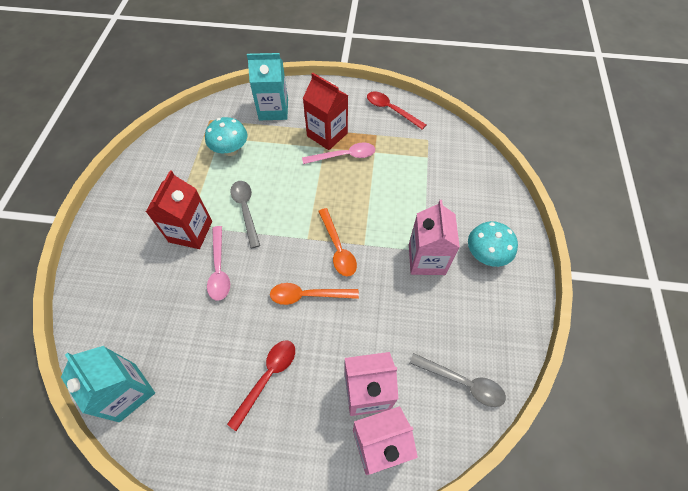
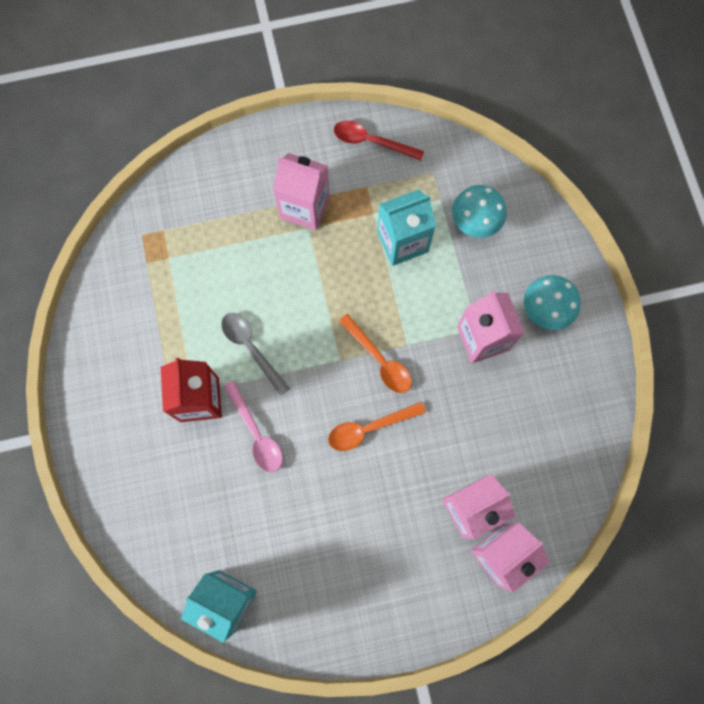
camera: 20 degrees left, 15 degrees up
(230, 150) = (192, 272): turquoise mushroom -> turquoise mushroom (475, 222)
(267, 377) = (365, 532): red spoon -> none
(273, 110) = (219, 191): turquoise carton -> turquoise carton (402, 242)
(327, 134) = (304, 207): red carton -> pink carton
(344, 156) = (338, 232): pink spoon -> none
(462, 382) = (561, 464): grey spoon -> none

